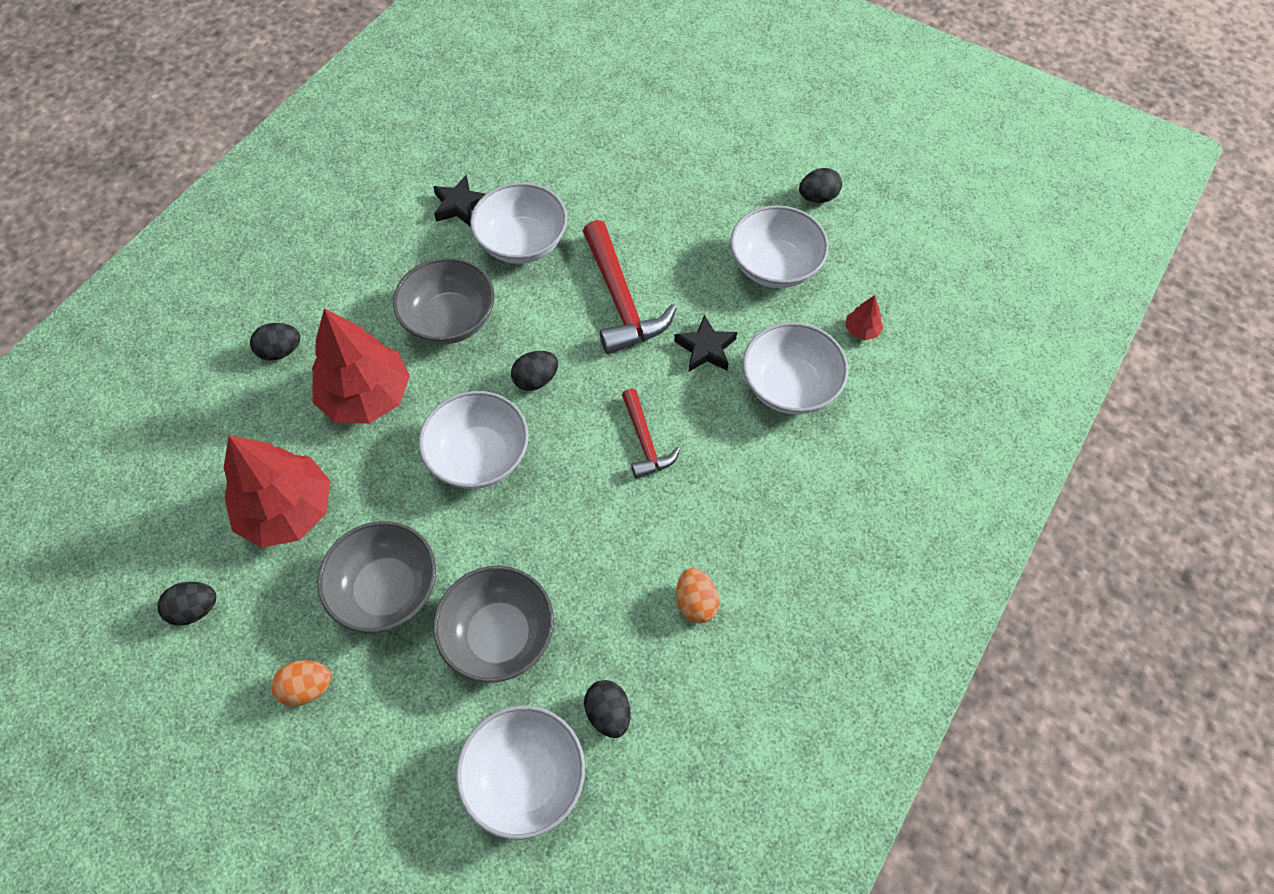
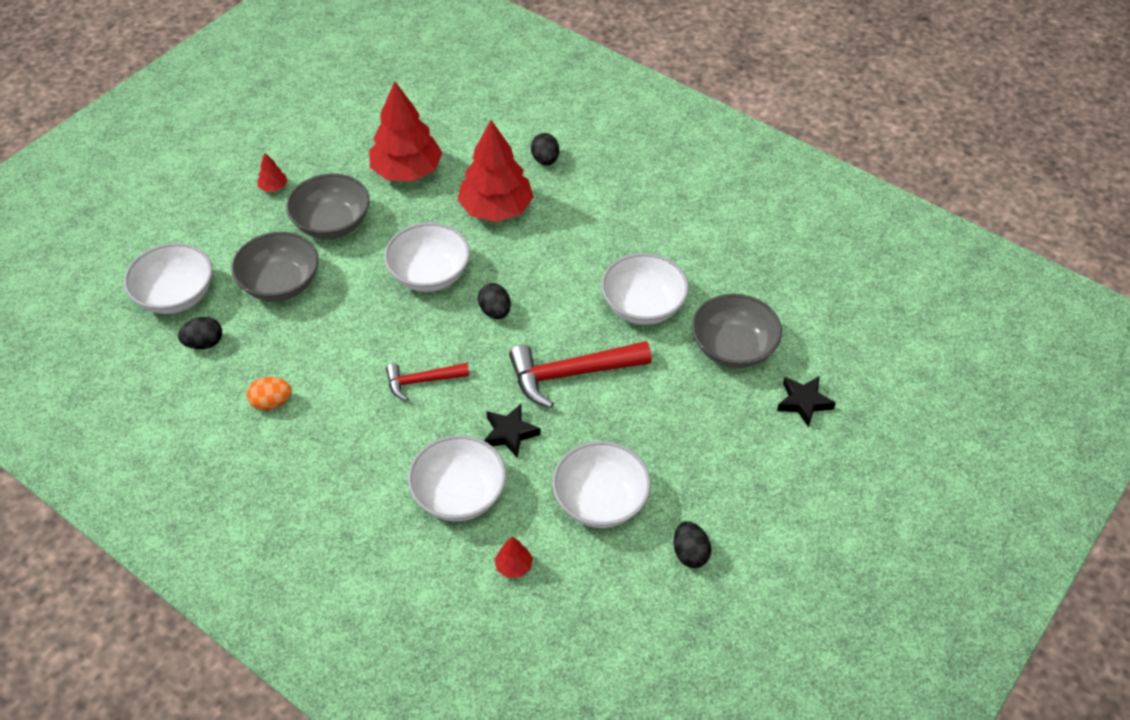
camera: 95 degrees right, 10 degrees down
(195, 609) = (344, 132): black egg -> none
(307, 688) = (273, 187): orange egg -> red tree
(450, 319) = (563, 257): grey bowl -> grey bowl (733, 348)
(460, 205) = (689, 264): black star -> black star (803, 402)

